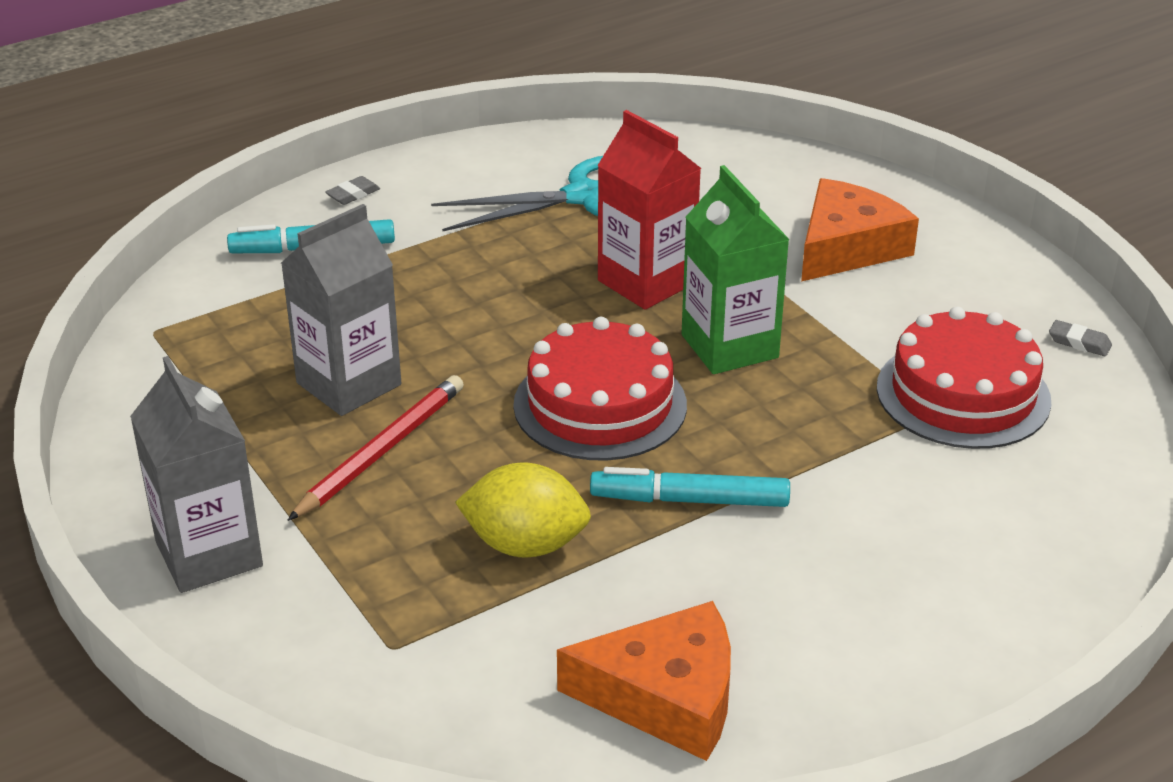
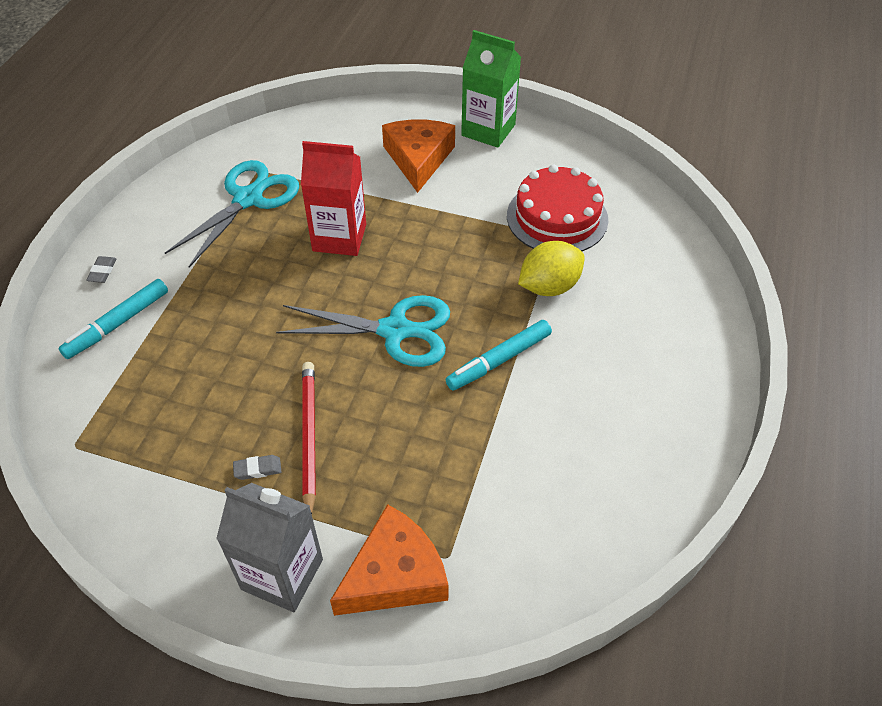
camera: 40 degrees left, 15 degrees up
(349, 384) = (242, 404): grey carton -> none
(525, 545) = (448, 443): yellow lemon -> yellow lemon (549, 286)
(600, 405) = (395, 330): red cake -> turquoise scissors
(666, 696) = (604, 484): orange cheese -> orange cheese (395, 574)
(729, 346) = (423, 254): green carton -> green carton (488, 130)
(1079, 342) = (576, 158): grey eraser -> grey eraser (257, 469)

